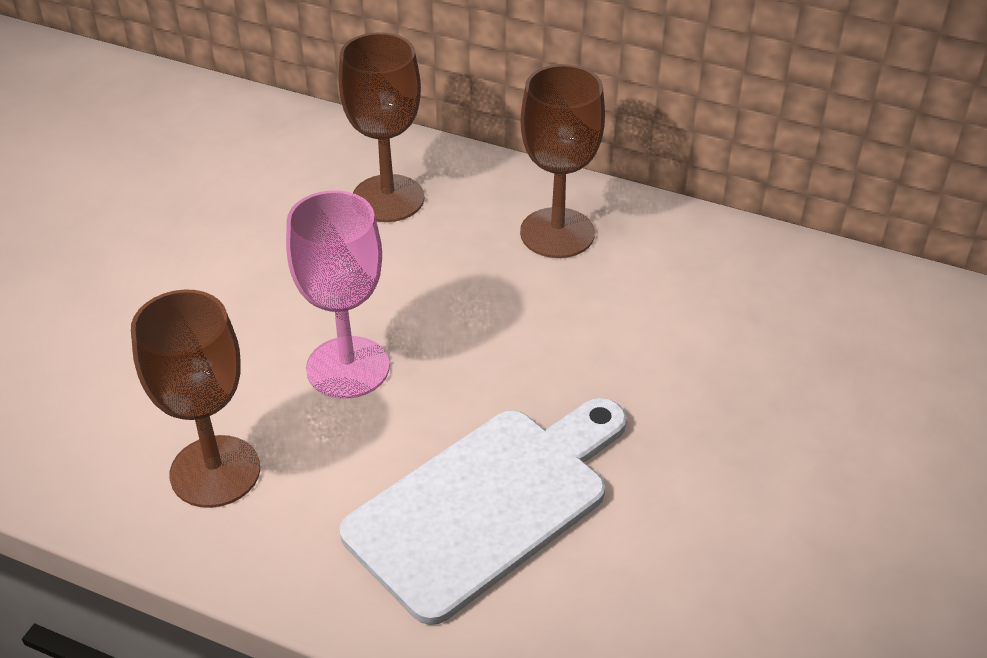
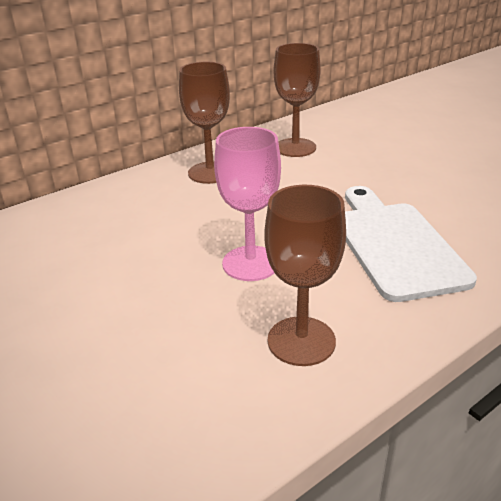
camera: 60 degrees left, 10 degrees down
(388, 198) = (118, 213): brown goblet -> brown goblet (295, 148)

